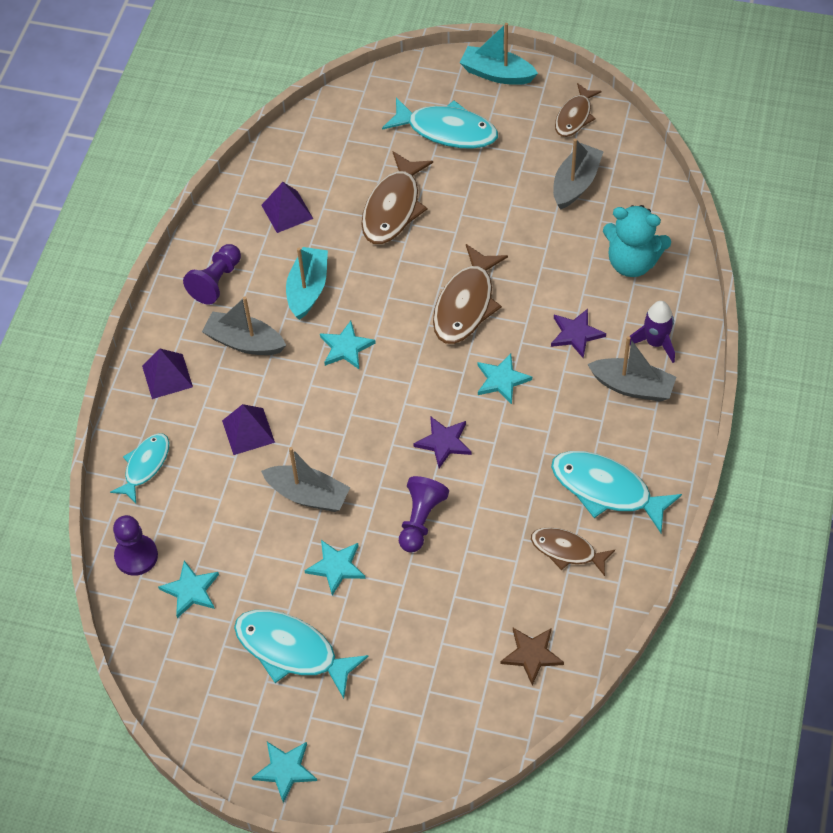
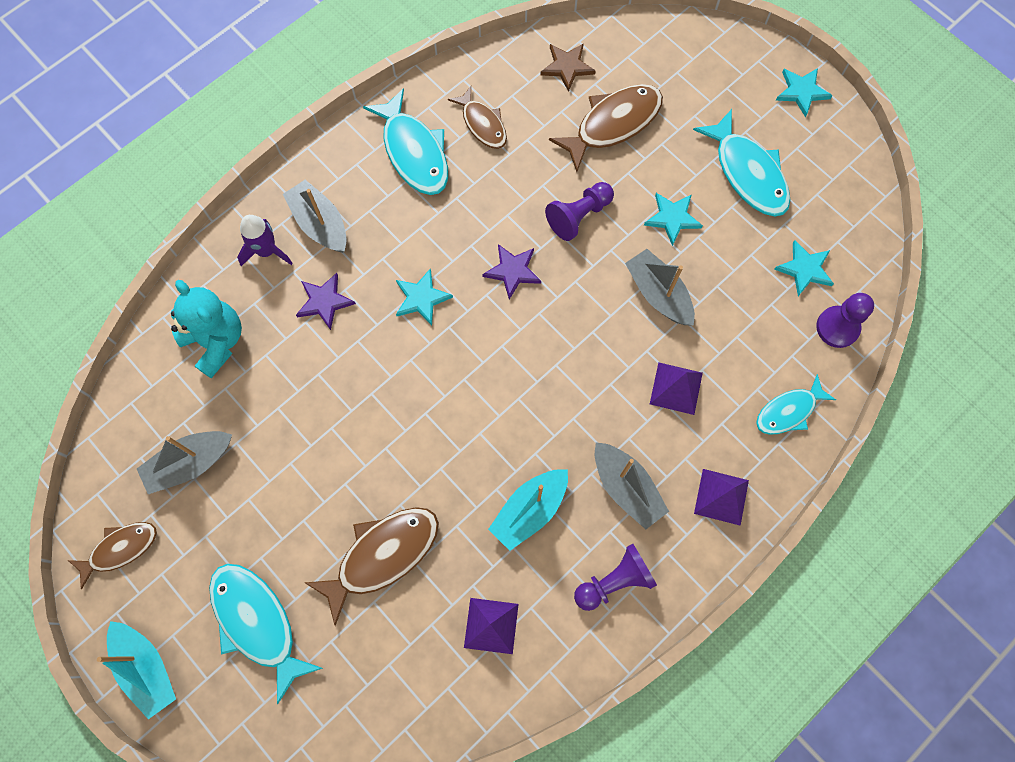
camera: 150 degrees left, 15 degrees up
(346, 347) = (535, 420): turquoise star -> none
(466, 304) = (395, 395): brown fish -> brown fish (613, 124)

